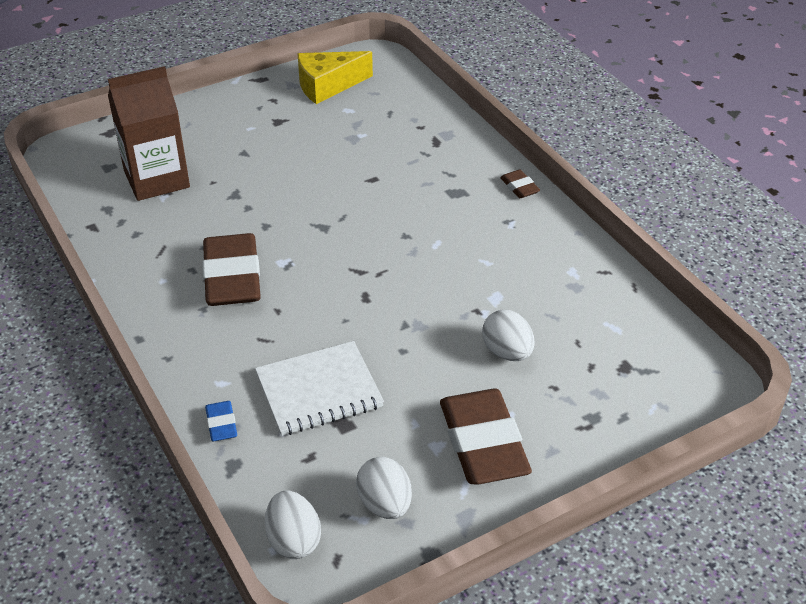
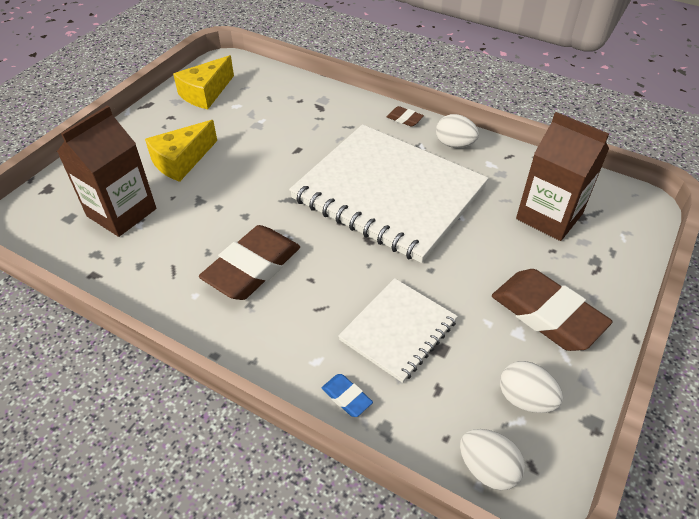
camera: 30 degrees left, 5 degrees up
(232, 277) = (252, 268): brown eraser -> brown eraser turned 75 degrees clockwise
(248, 149) = (182, 161): none -> yellow cheese
(427, 260) = (388, 194): none -> white notebook
(507, 352) = (501, 239): white egg -> white egg (454, 144)
(585, 352) = (549, 216): none -> brown carton

